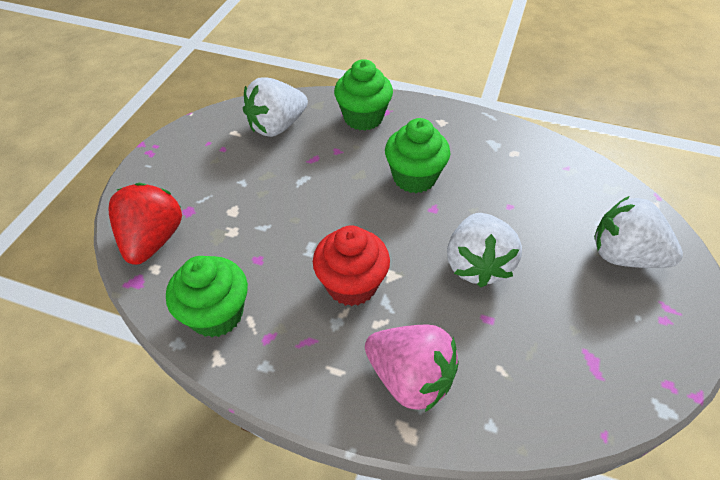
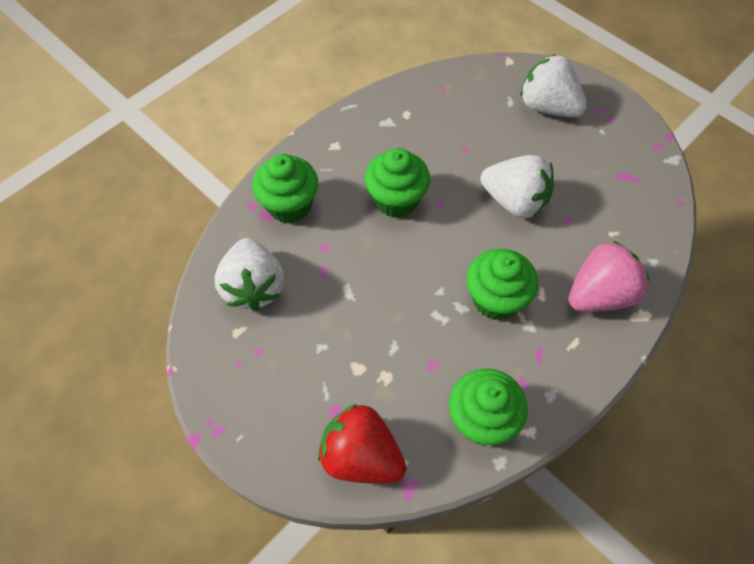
camera: 65 degrees left, 10 degrees up
(351, 285) = (495, 299): red cupcake -> green cupcake
(624, 255) = (547, 107): white strawberry -> white strawberry turned 75 degrees clockwise

